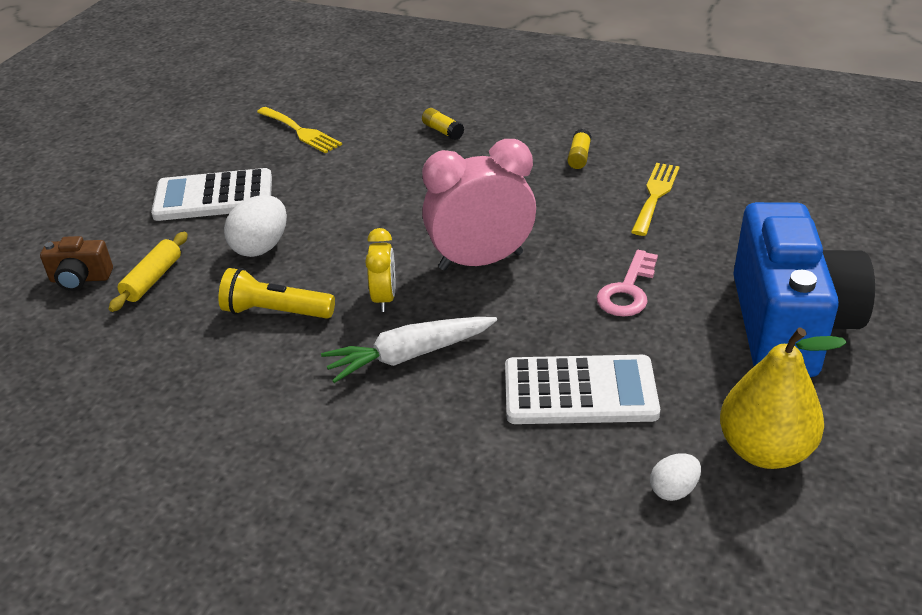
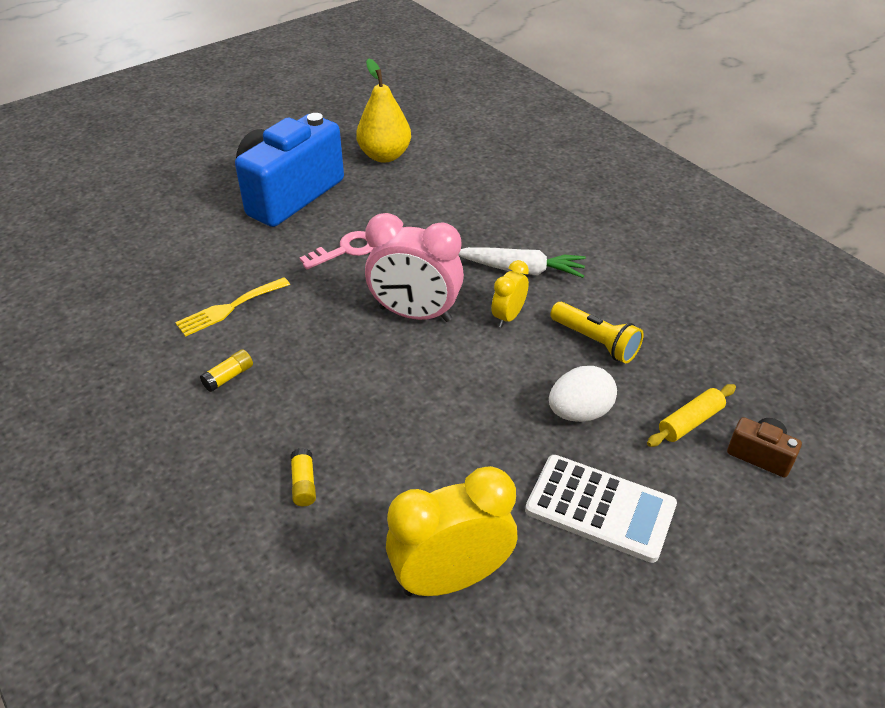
camera: 150 degrees left, 5 degrees up
(301, 131) = (451, 577): yellow fork -> yellow clock
(580, 391) = (441, 211): white calculator -> none
(673, 490) = (445, 159): white egg -> none

